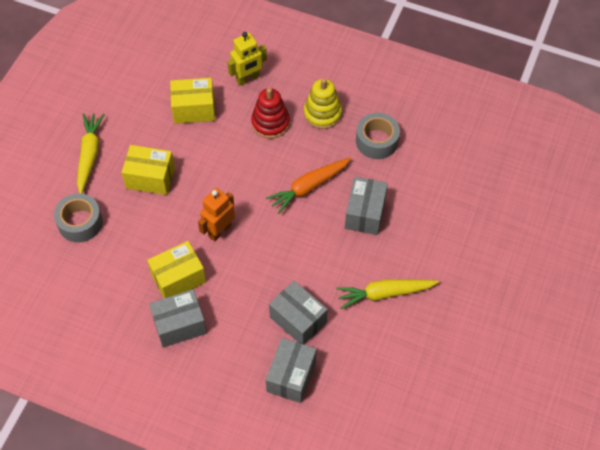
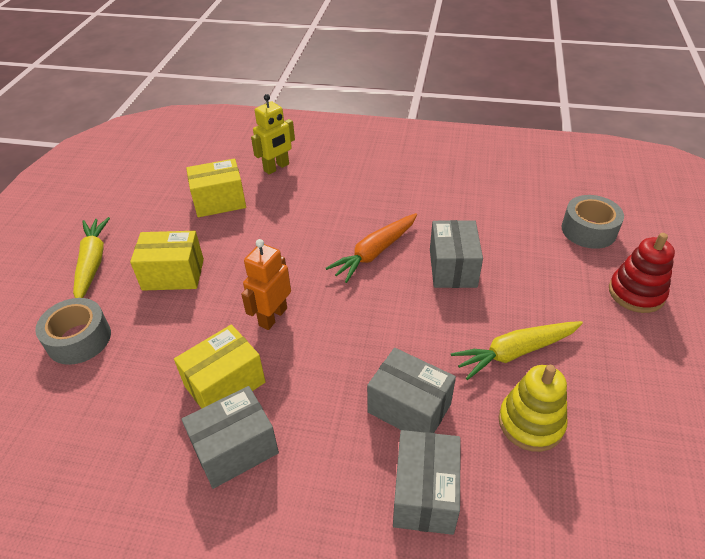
camera: 10 degrees left, 15 degrees down
(270, 123) = (311, 200): red stacking toy -> red stacking toy (636, 293)
(322, 113) = (368, 184): yellow stacking toy -> yellow stacking toy (531, 423)
(377, 141) = (438, 198): grey tape -> grey tape (588, 230)

